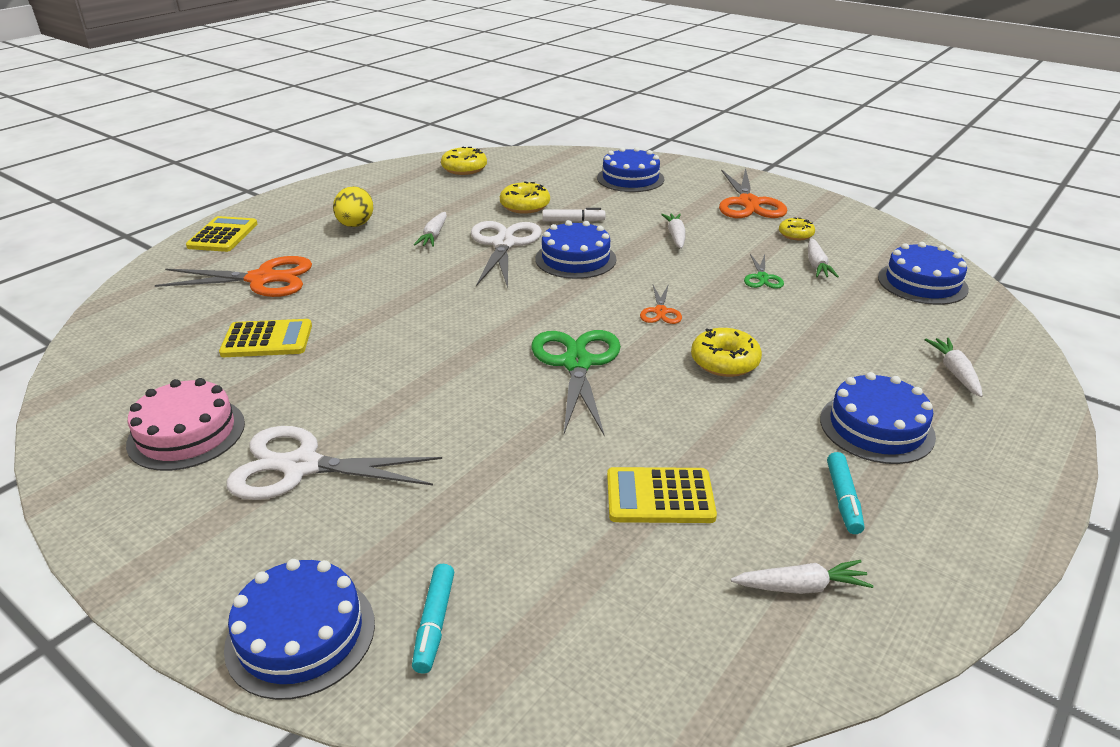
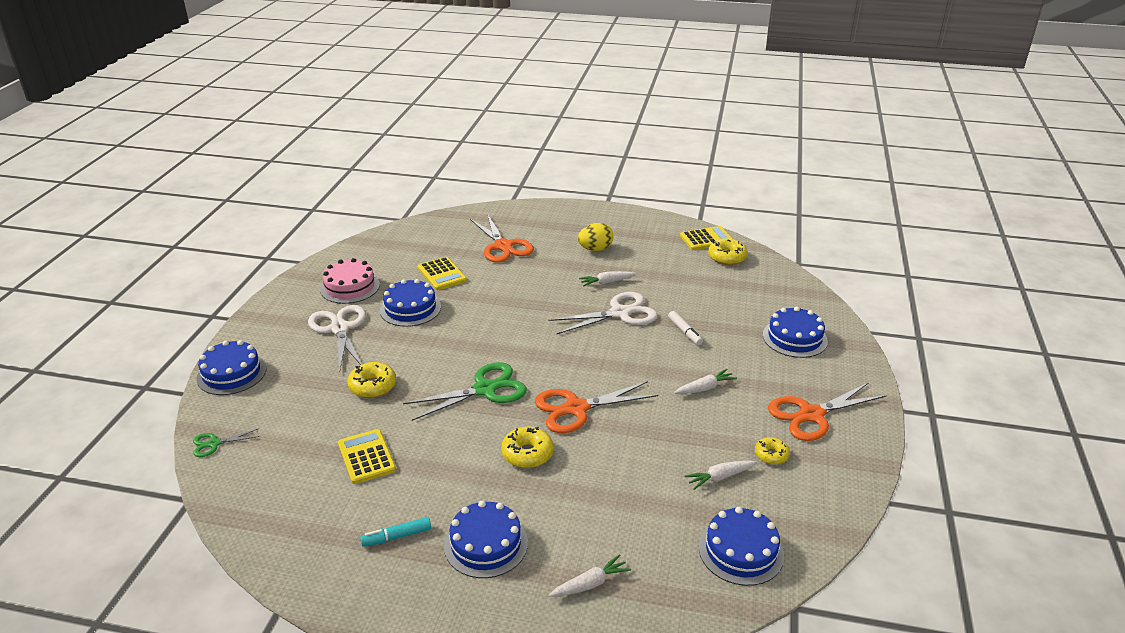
camera: 65 degrees right, 0 degrees up
(223, 235) = (543, 213): yellow calculator -> yellow calculator (706, 239)
(434, 623) = (248, 408): turquoise marker -> none
(525, 206) = (689, 303): yellow donut -> yellow donut (373, 386)
(575, 259) = (624, 350): blue cake -> blue cake (410, 308)
(660, 311) = (576, 408): orange scissors -> orange scissors, size x2.00
(762, 278) = (670, 449): green scissors -> green scissors (214, 443)
(801, 587) = (310, 529): white carrot -> none

